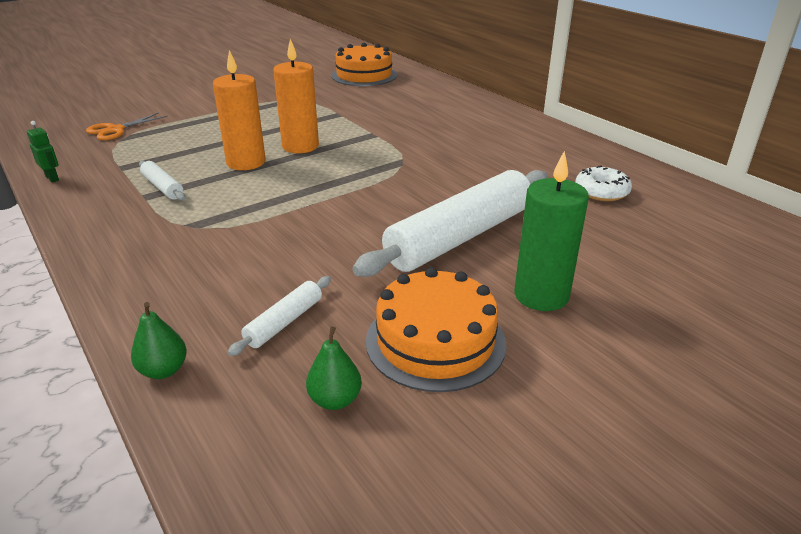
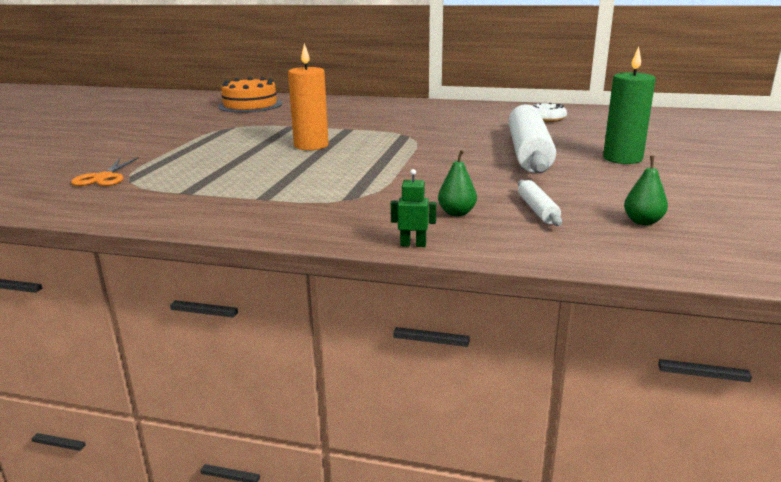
camera: 40 degrees left, 10 degrees down
(52, 178) = (132, 216): green robot -> green robot (413, 244)
(163, 187) = (262, 190): white rolling pin -> none
(163, 370) = (531, 251): green pear -> green pear (456, 213)
(246, 162) = (293, 162): orange candle -> none
(435, 341) = (625, 188): orange cake -> none

